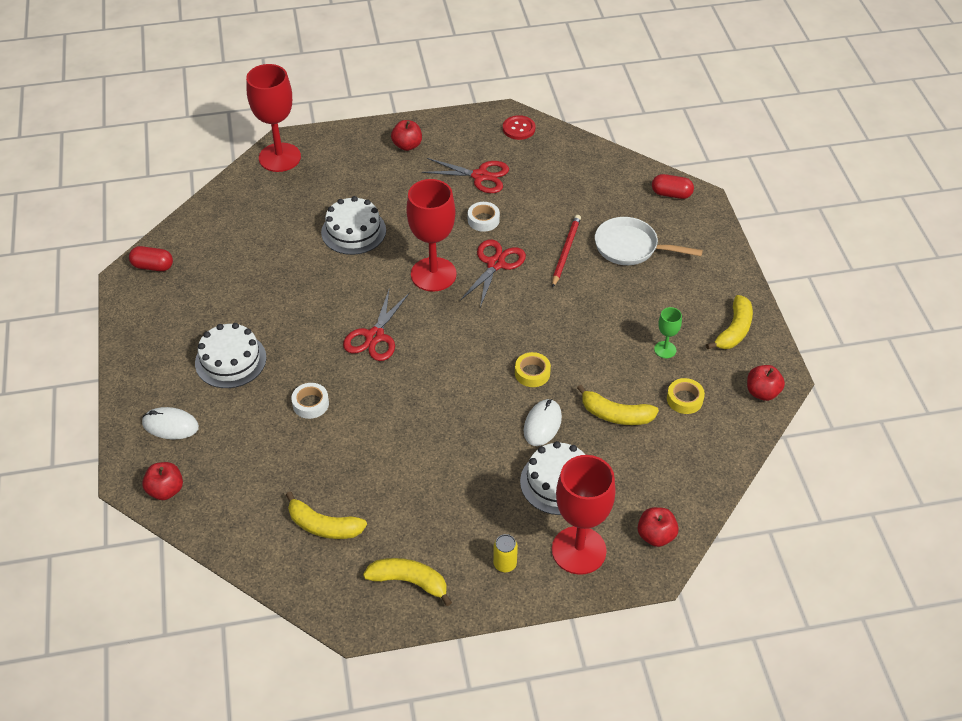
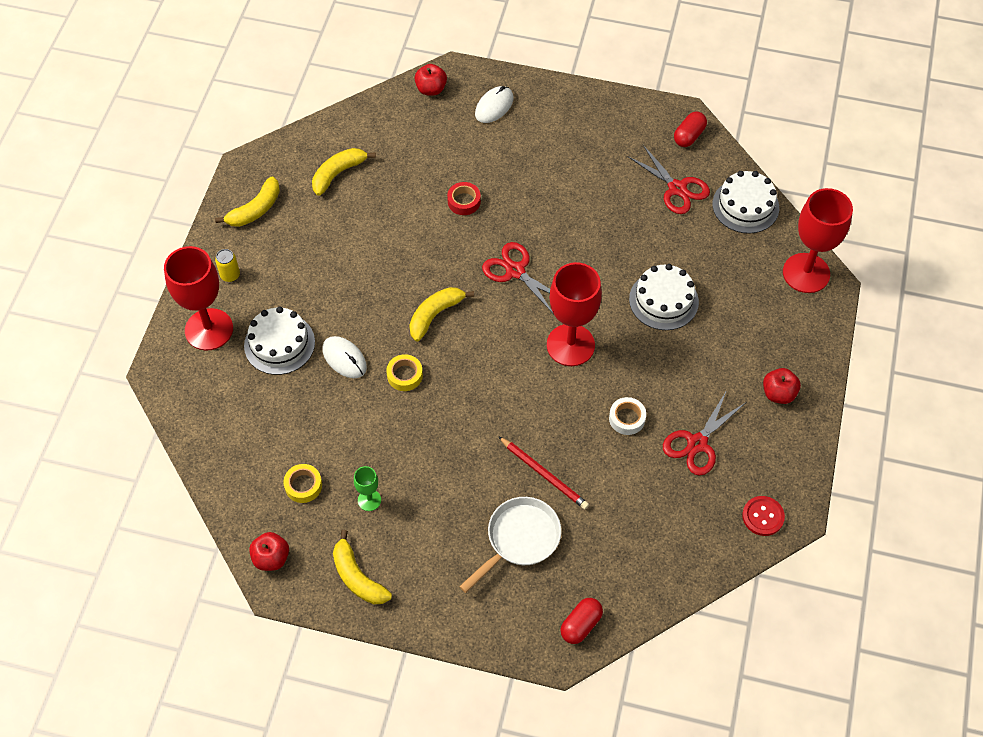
camera: 115 degrees right, 10 degrees up
(230, 360) = (543, 161): white cake -> white cake (745, 206)
(310, 404) = (464, 201): white tape -> red tape
(495, 264) = (558, 403): red scissors -> red scissors (677, 188)
(616, 415) = (320, 420): yellow banana -> yellow banana (435, 315)
(656, 536) = (186, 390): red apple -> none

